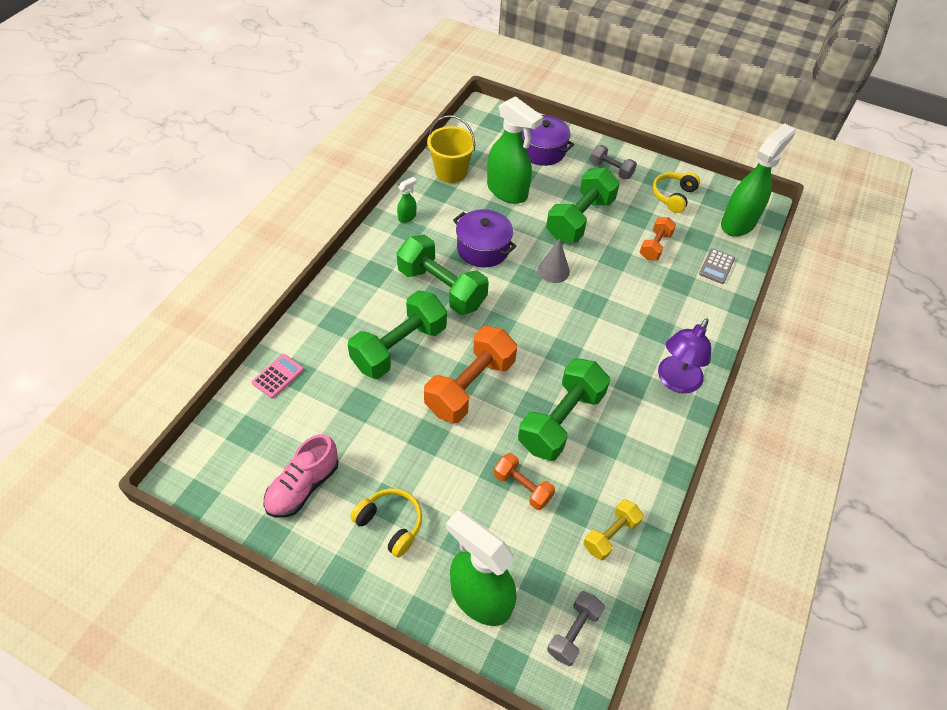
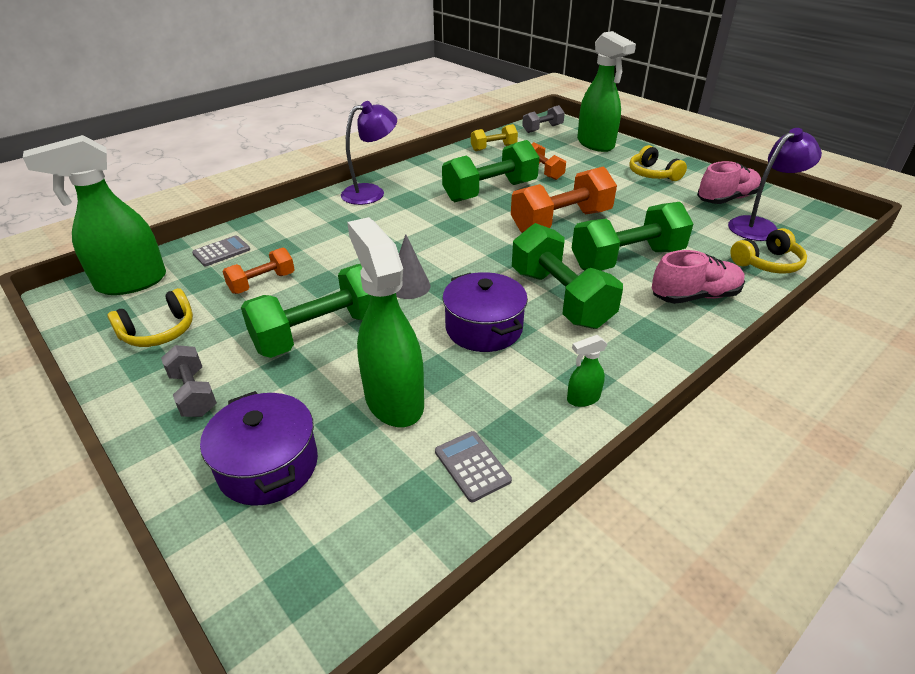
camera: 155 degrees left, 15 degrees down
(274, 438) = (760, 226): none -> purple lamp
(278, 376) = (767, 263): pink calculator -> yellow headphones
(342, 317) = (695, 296): none -> pink shoe
(451, 172) = (472, 466): yellow bucket -> grey calculator

